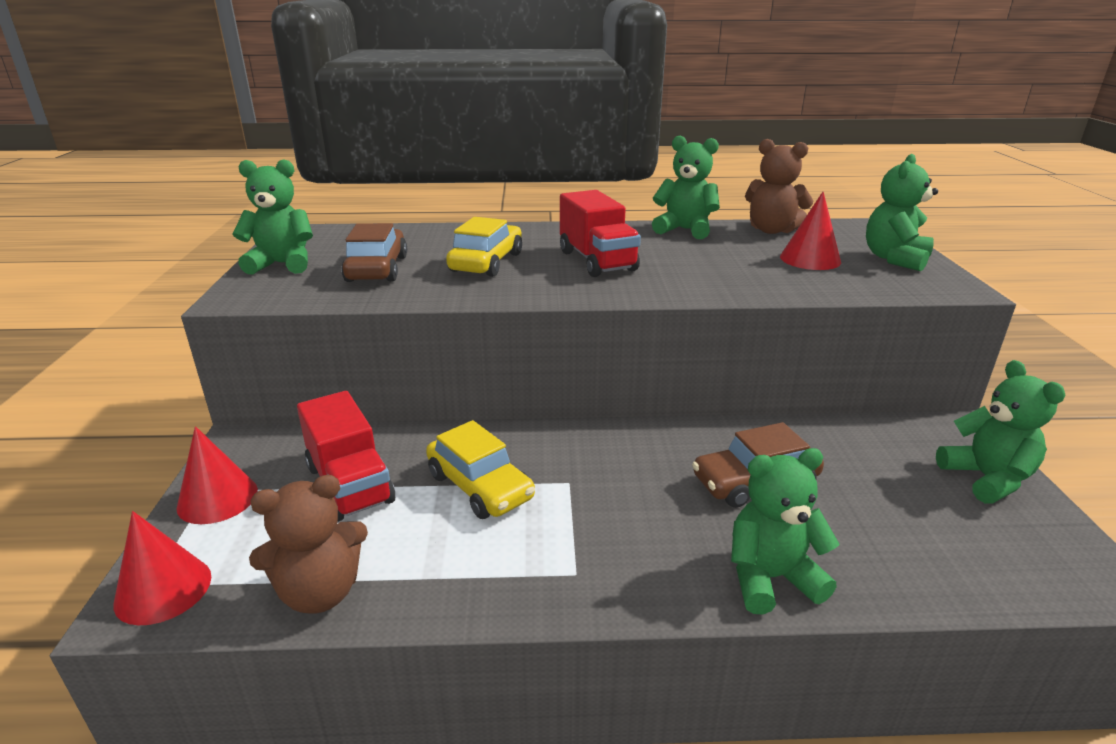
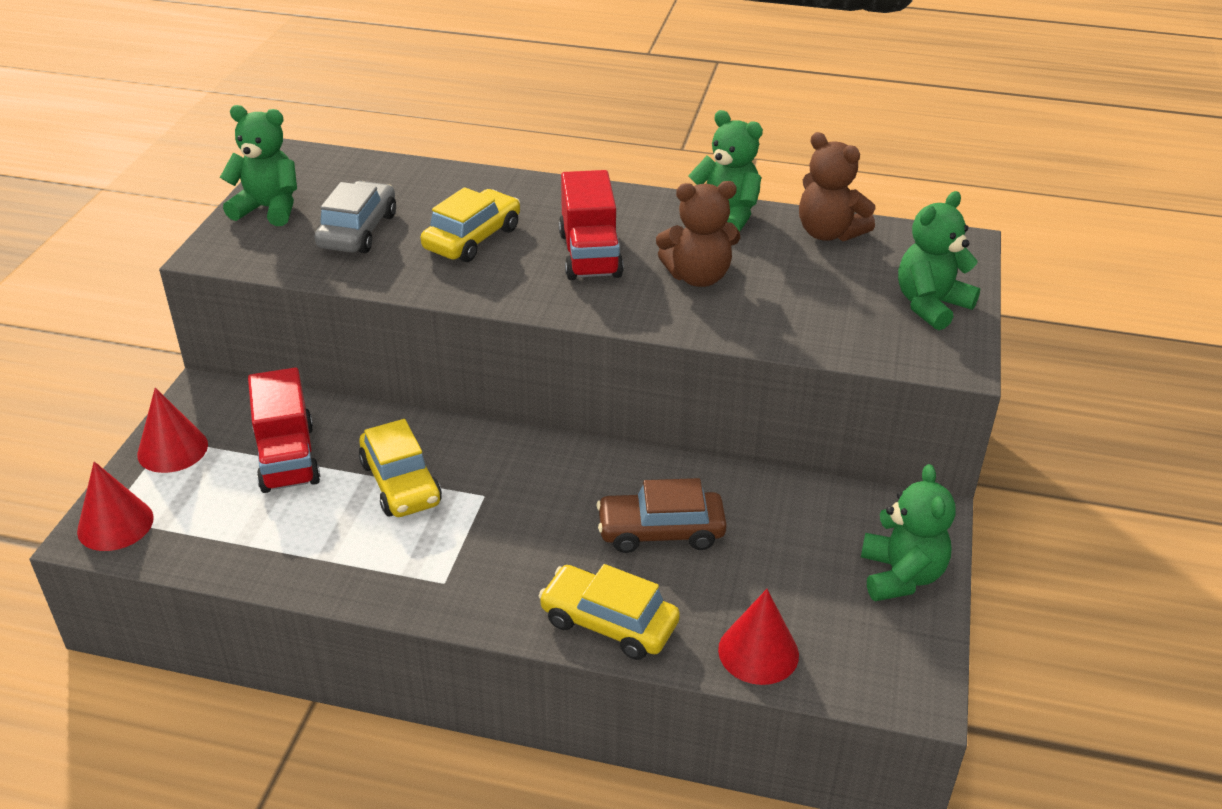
camera: 15 degrees right, 10 degrees up
(320, 592) = (233, 552): brown teddy bear -> brown teddy bear (698, 277)
(377, 269) = (358, 231): brown car -> grey car
(770, 578) = (608, 623): green teddy bear -> yellow car
(810, 259) = (830, 289): red cone -> red cone (758, 652)

